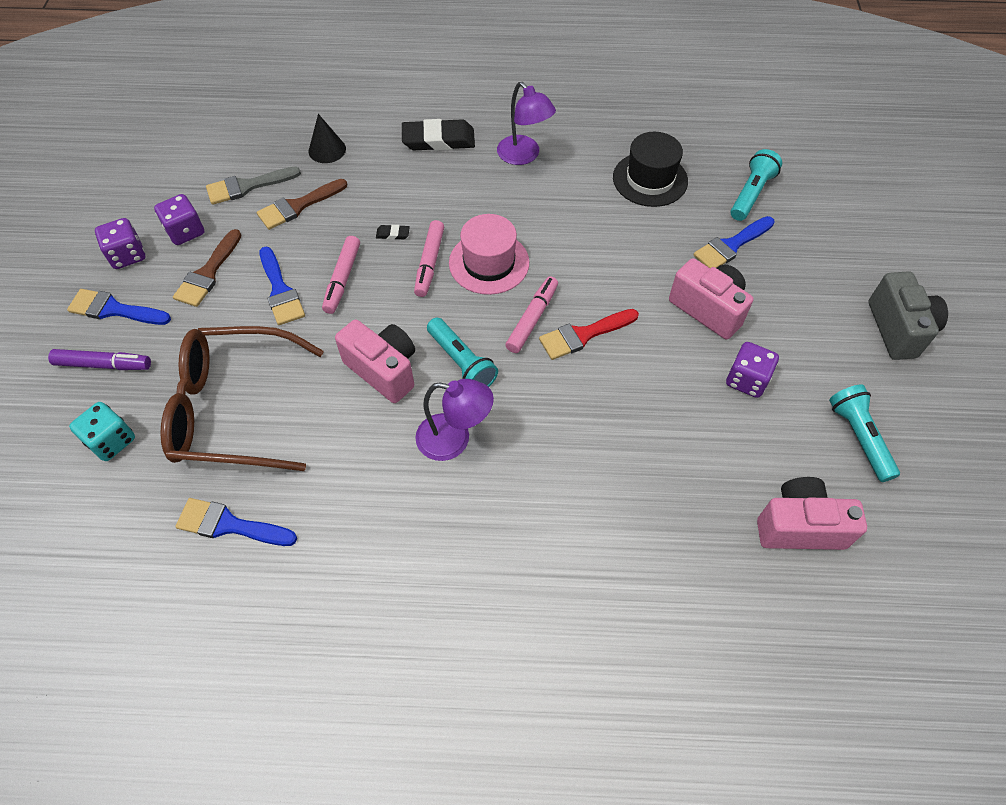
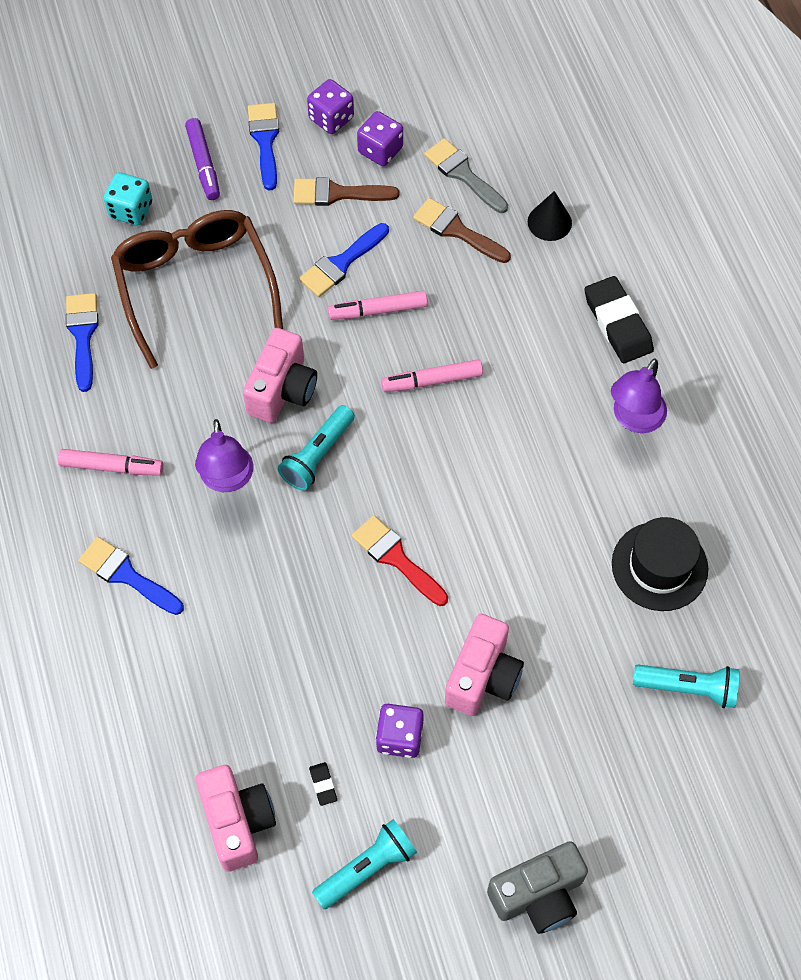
camera: 70 degrees right, 5 degrees up
(393, 234) = (457, 332): black eraser -> black eraser (323, 784)
(489, 263) = (456, 436): pink hat -> none
(532, 319) = (398, 502): pink marker -> pink marker (112, 467)
(731, 246) = (590, 681): blue brush -> blue brush (126, 575)

